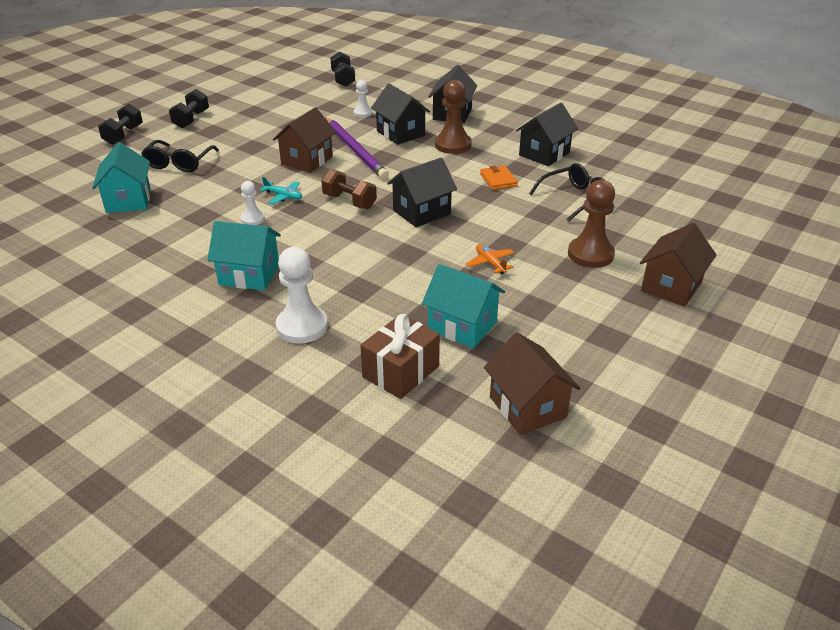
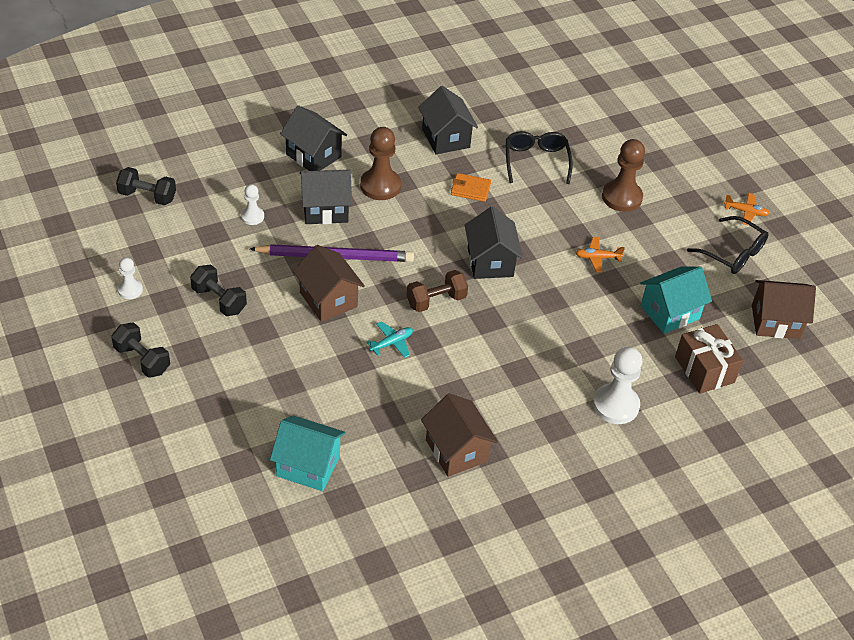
camera: 65 degrees left, 10 degrees up
(123, 135) = (134, 432): black dumbbell -> black dumbbell (219, 300)
(179, 163) = (252, 402): black glasses -> black glasses (733, 253)
(249, 275) = (517, 414): turquoise house -> none
(252, 219) = (419, 380): white pawn -> white pawn (130, 290)
(671, 287) = (688, 180): brown house -> brown house (456, 451)
(677, 338) = (746, 212): none -> orange plane

